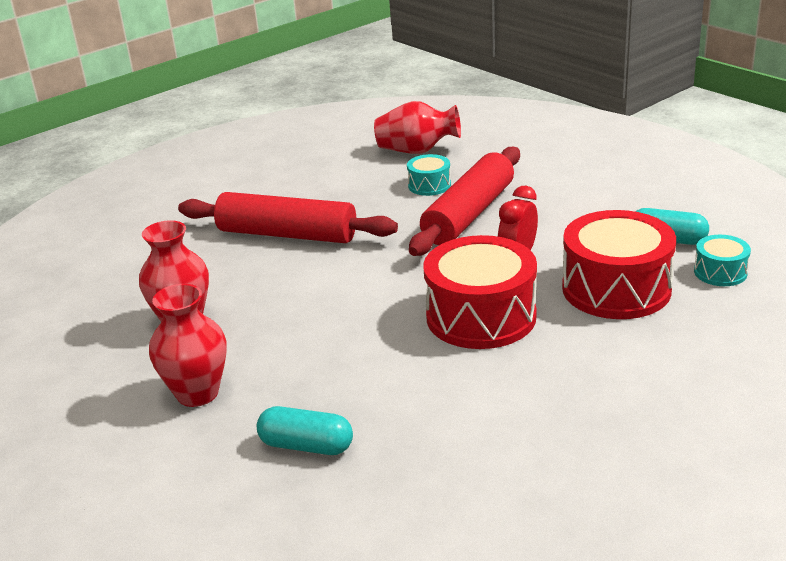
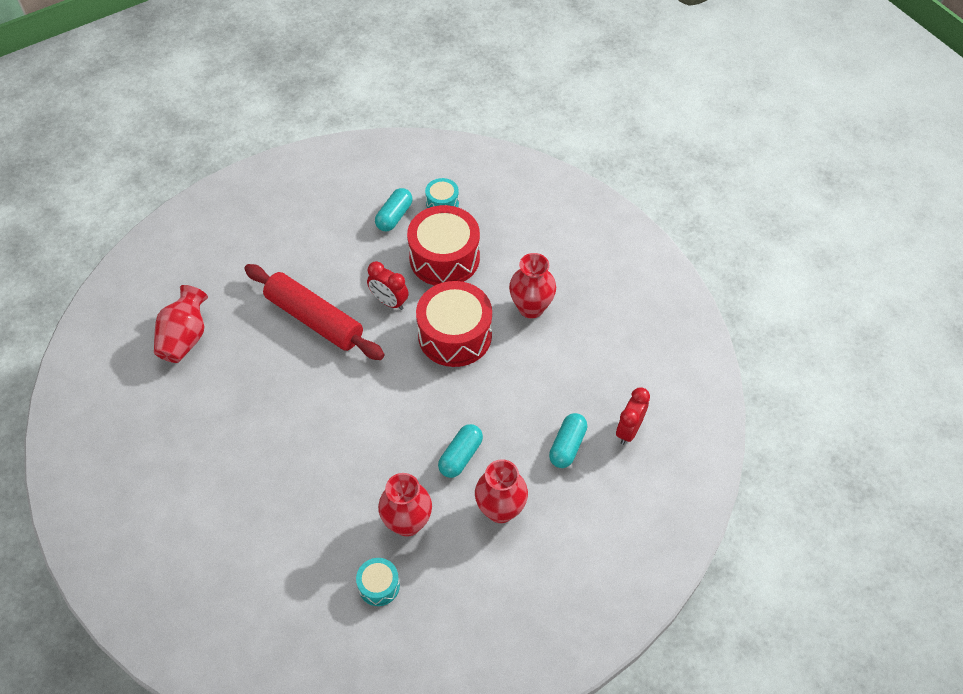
camera: 85 degrees left, 25 degrees up
(281, 348) = (460, 456): none -> turquoise capsule
(287, 234) = (297, 446): red rolling pin -> none
(344, 514) = (629, 430): none -> red clock
(429, 185) = (254, 338): turquoise drum -> turquoise drum (379, 586)
(560, 379) = (531, 308): none -> red vase

